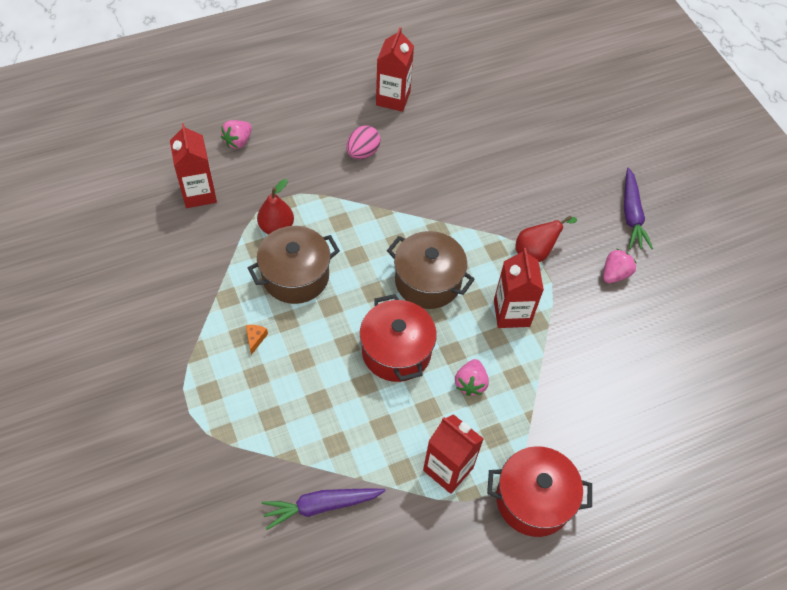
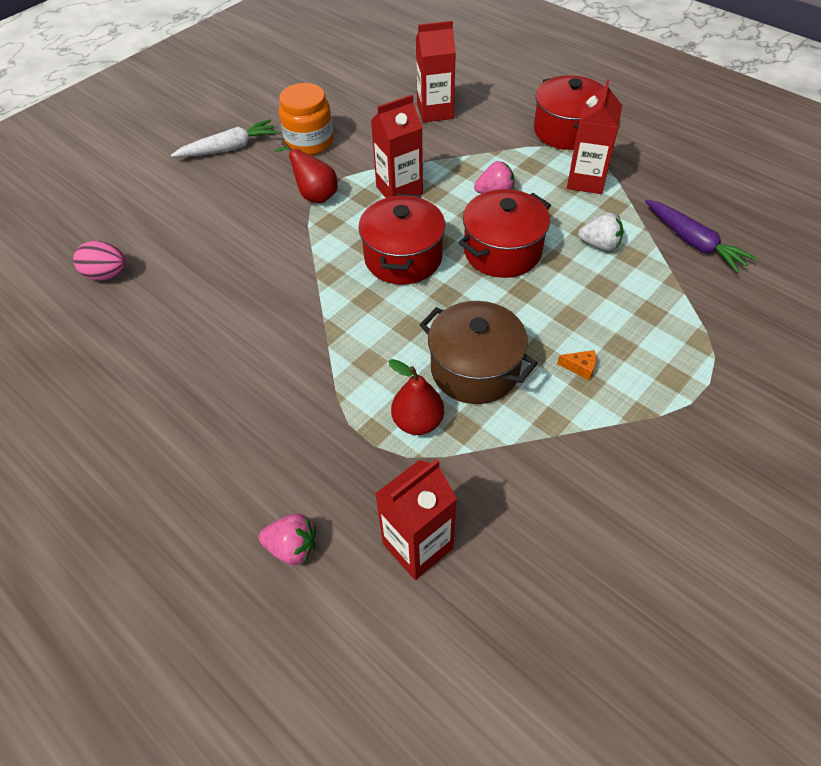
camera: 110 degrees left, 5 degrees down
(255, 339) = (580, 368): orange cheese -> orange cheese turned 150 degrees counterclockwise
(362, 152) = (244, 385): pink egg -> pink egg (107, 275)
(362, 428) = (600, 244): none -> white strawberry
(393, 98) = (127, 393): red carton -> red carton (435, 112)
(428, 281) = (403, 258): brown pot -> red pot
(614, 274) = (309, 142): pink strawberry -> orange jar
(631, 215) = (229, 148): purple carrot -> white carrot

